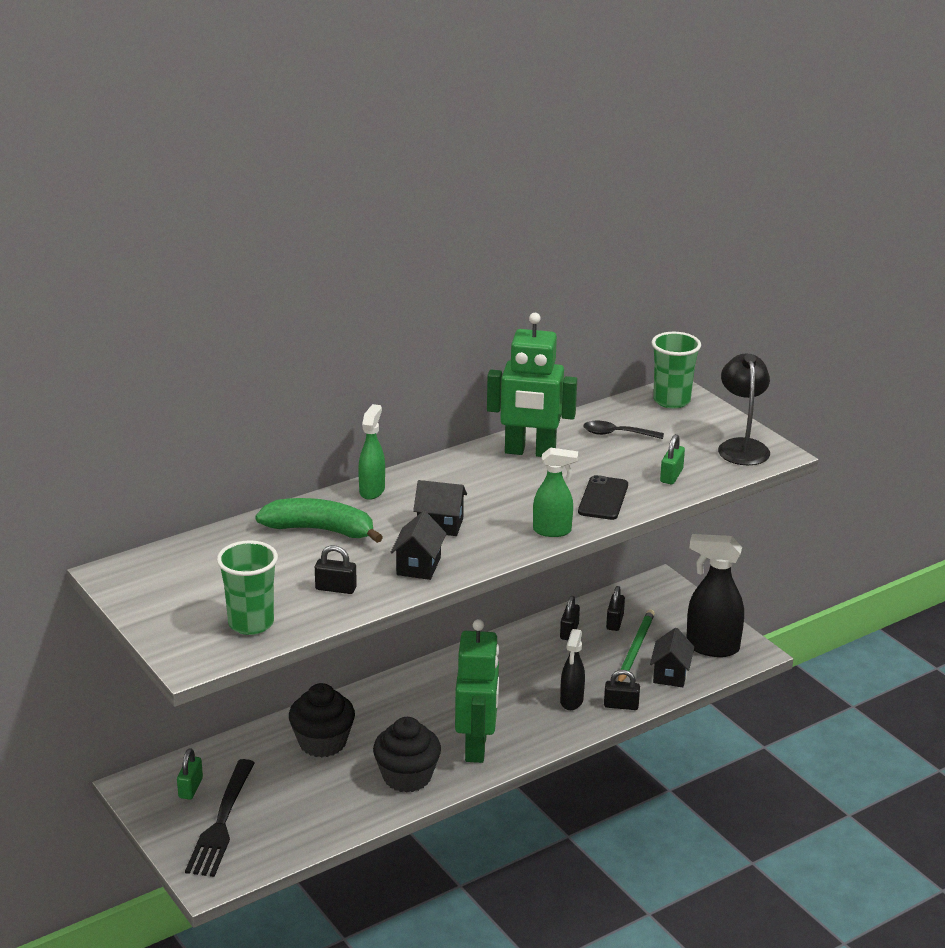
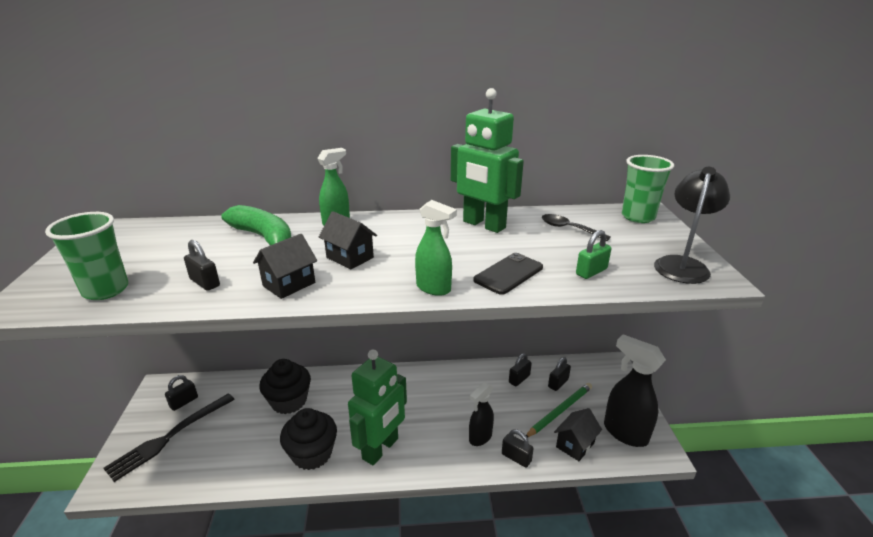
camera: 30 degrees right, 0 degrees up
(190, 788) = (184, 402): green padlock -> black padlock

